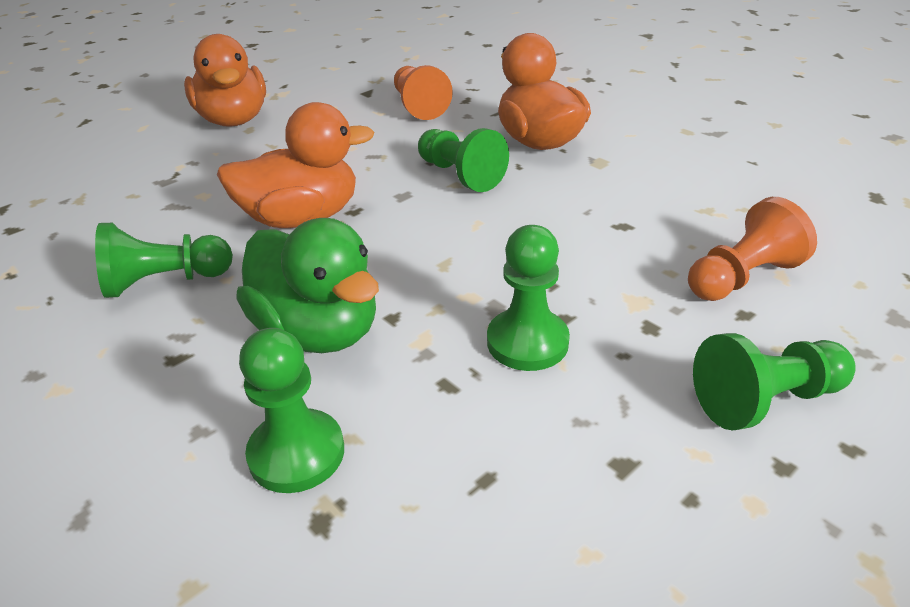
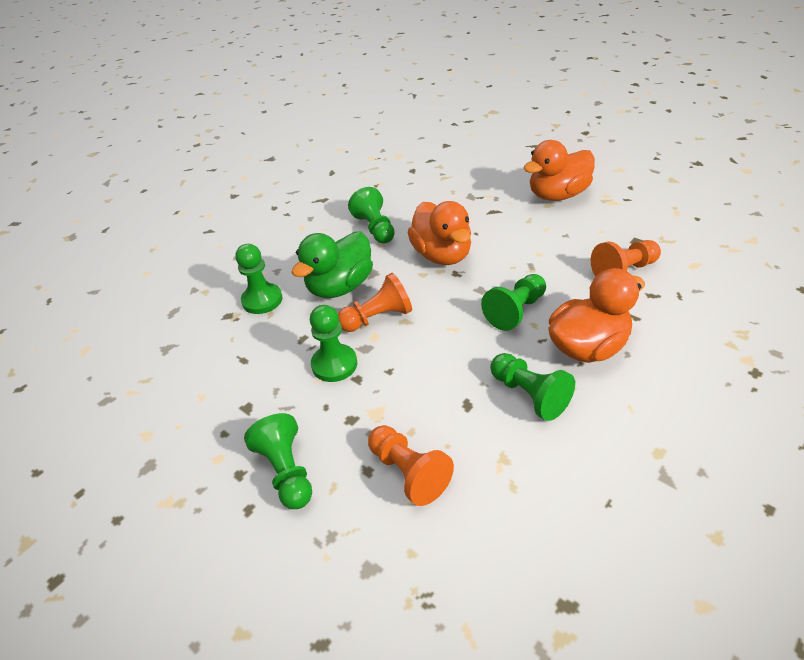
camera: 85 degrees right, 5 degrees up
(426, 290) = (377, 318): none -> orange pawn
(609, 183) = (529, 395): none -> green pawn

